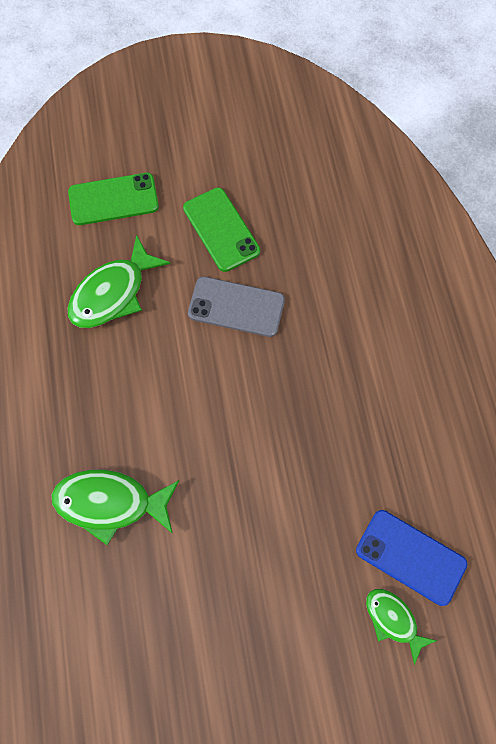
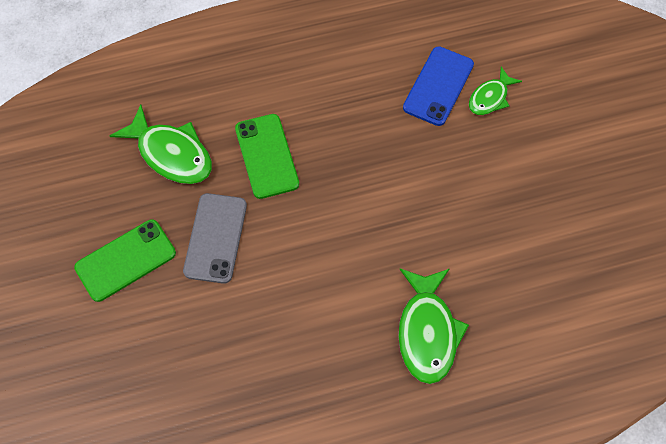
camera: 95 degrees left, 5 degrees down
(113, 199) = (85, 379): green phone -> green phone (267, 156)
(113, 293) = (203, 362): green fish -> green fish (171, 154)

